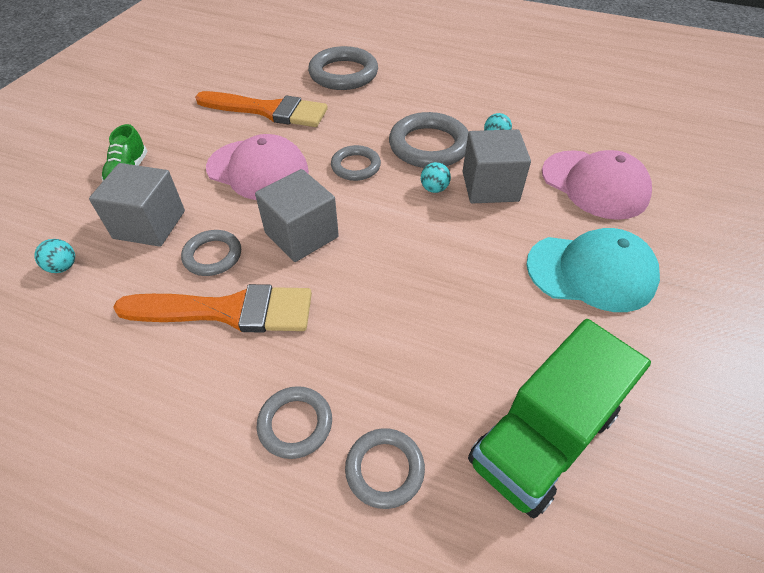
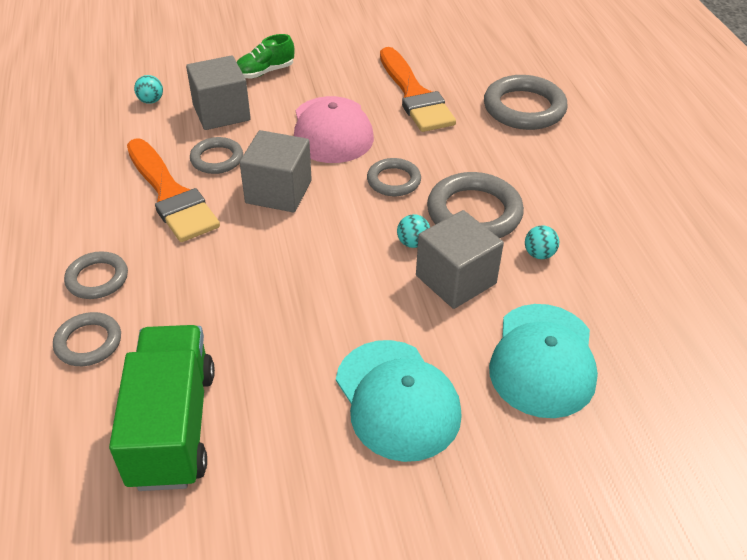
camera: 55 degrees right, 5 degrees down
(542, 437) = (173, 426): green truck -> green truck turned 75 degrees clockwise
(594, 184) = (543, 360): pink cap -> turquoise cap

